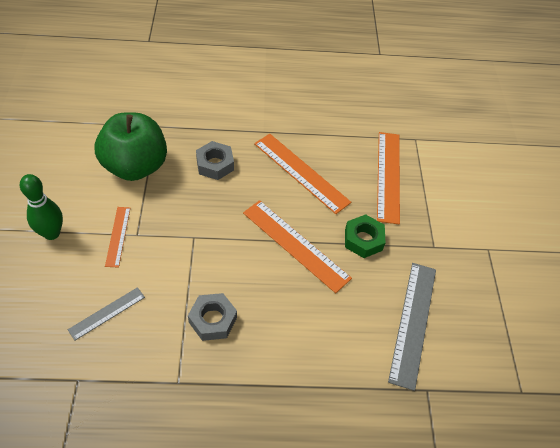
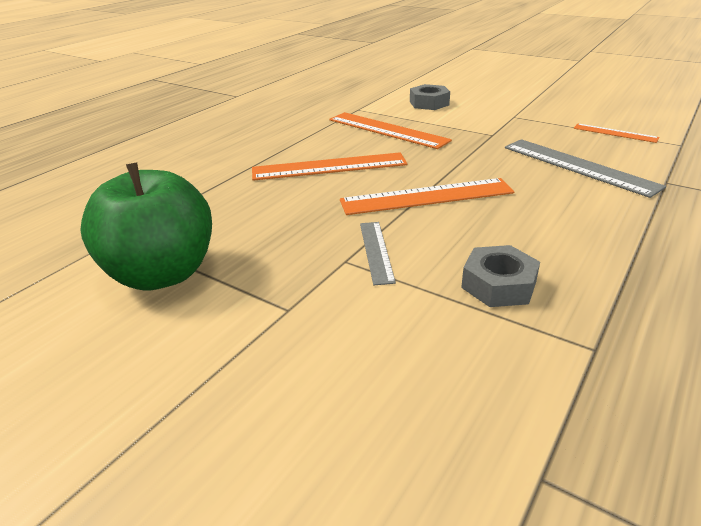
camera: 50 degrees left, 20 degrees down
(52, 233) = (176, 411): green bowling pin -> none
(107, 313) = (415, 389): grey ruler -> grey ruler (376, 251)
(118, 236) = (270, 329): orange ruler -> orange ruler (615, 133)
(215, 164) = (247, 212): grey nut -> grey nut (429, 103)
(363, 240) = (454, 161): green nut -> none

